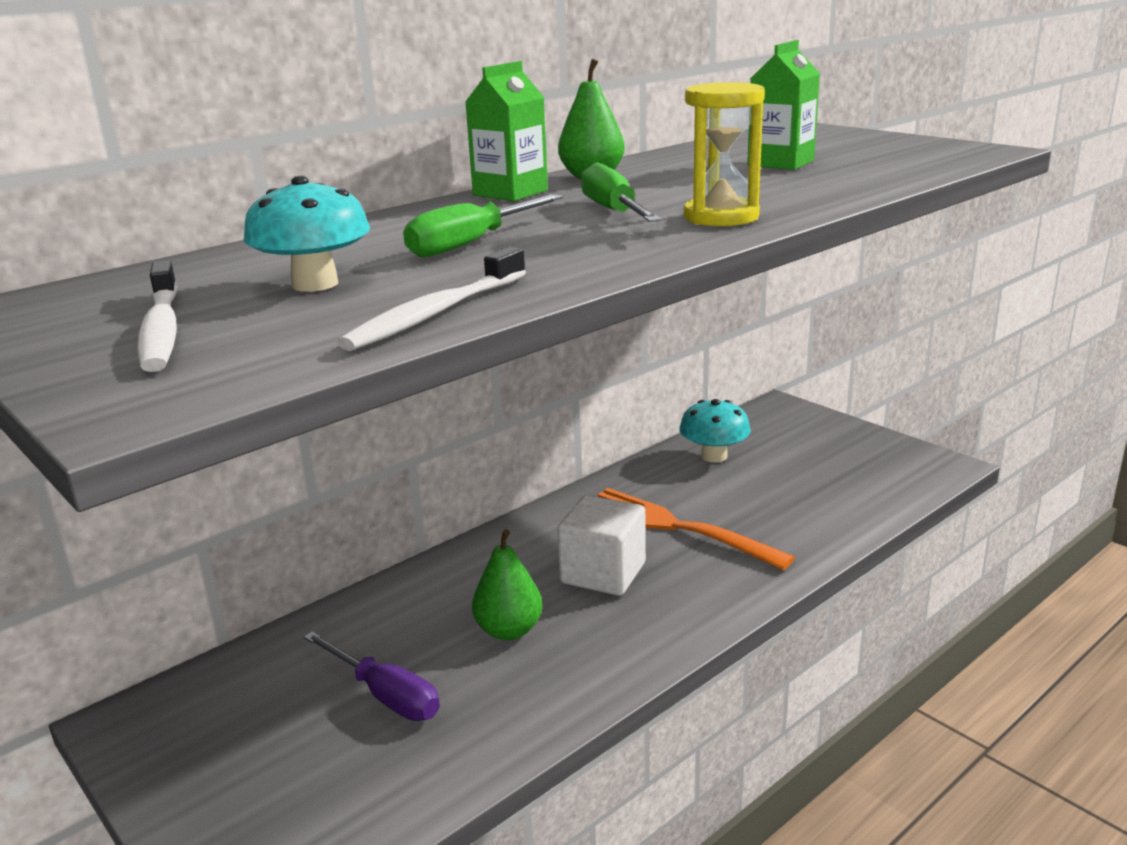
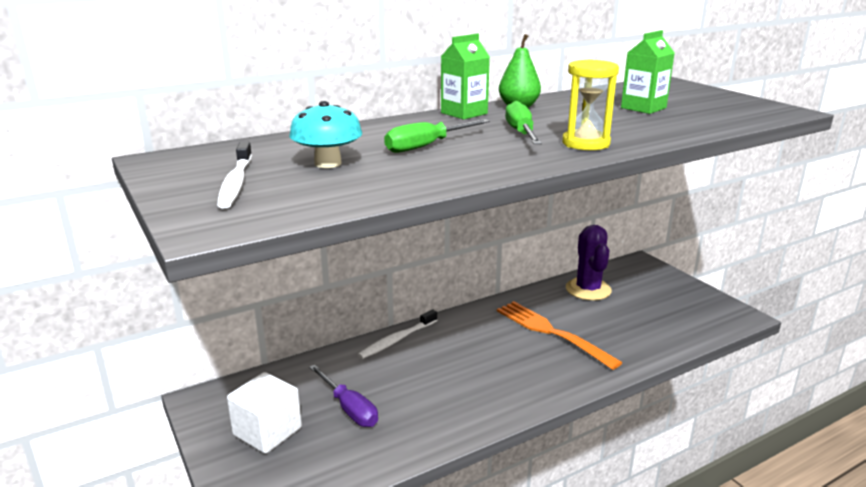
camera: 10 degrees right, 0 degrees up
(436, 313) = (388, 190): white toothbrush -> white toothbrush (397, 340)
(509, 630) = (431, 381): green pear -> none
(603, 573) = (497, 355): white cube -> white cube (267, 431)
(714, 456) = (588, 289): turquoise mushroom -> purple cactus

